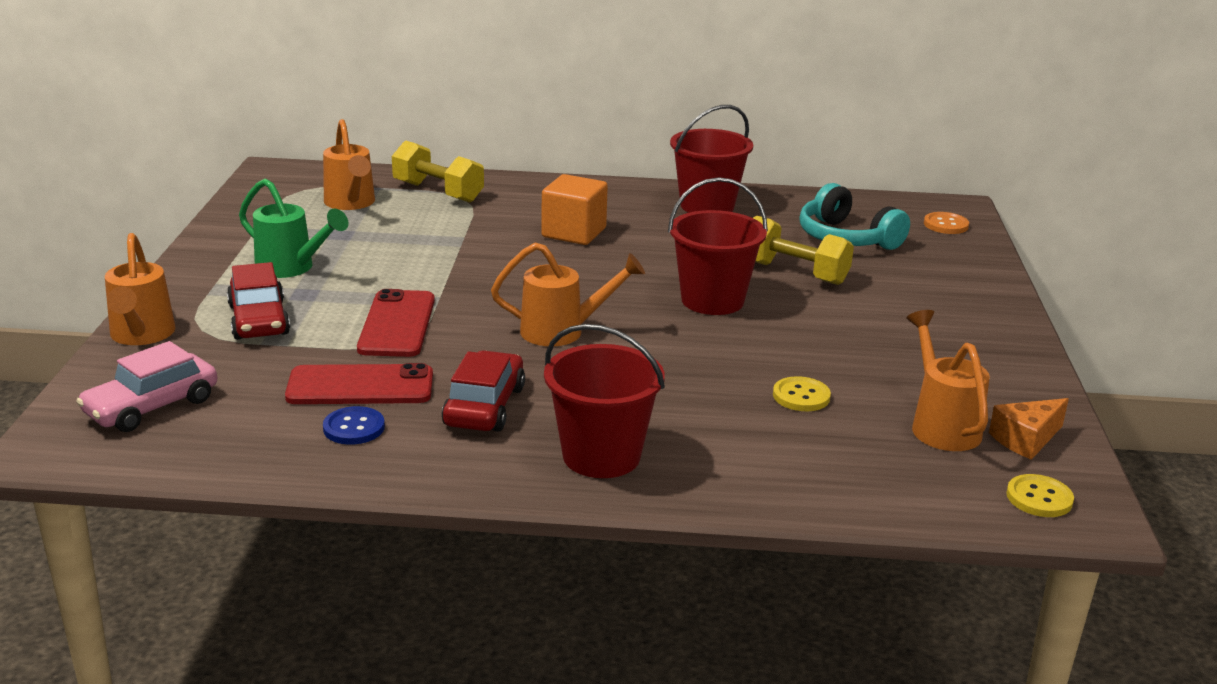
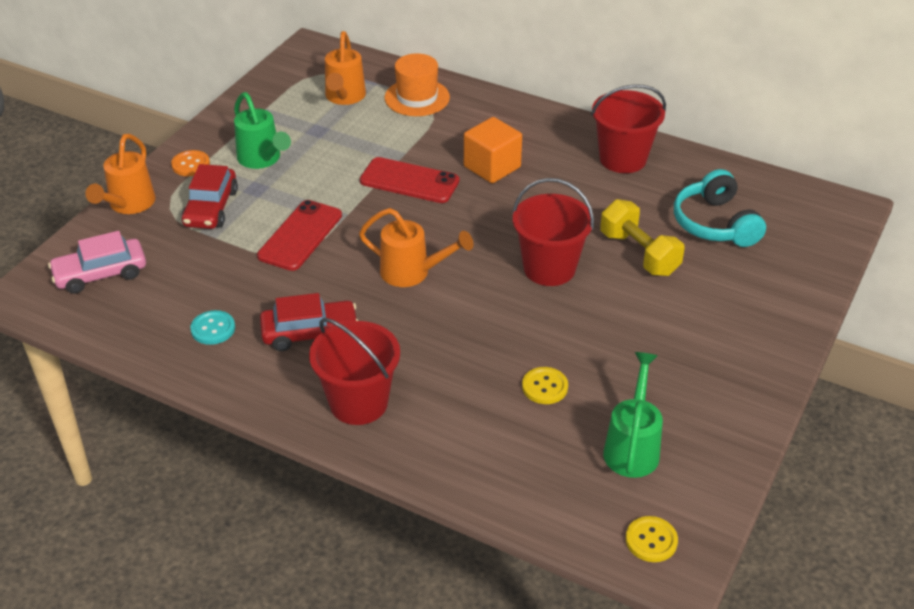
camera: 25 degrees right, 15 degrees up
(354, 428) = (213, 329): blue button -> turquoise button
(360, 386) = (240, 290): red phone -> red phone (409, 181)
(438, 192) = (417, 98): yellow dumbbell -> orange hat
(484, 406) = (310, 333): red car -> red car turned 45 degrees clockwise
(941, 425) = (632, 447): orange watering can -> green watering can
(946, 225) = (819, 227): orange button -> orange button (190, 164)
(1026, 439) = (689, 481): orange cheese -> none

